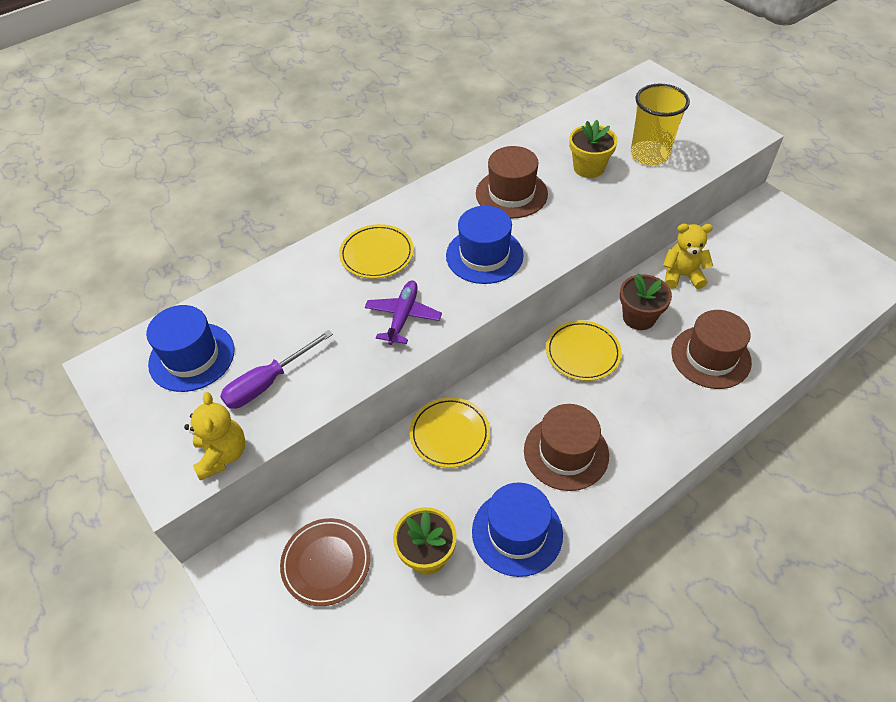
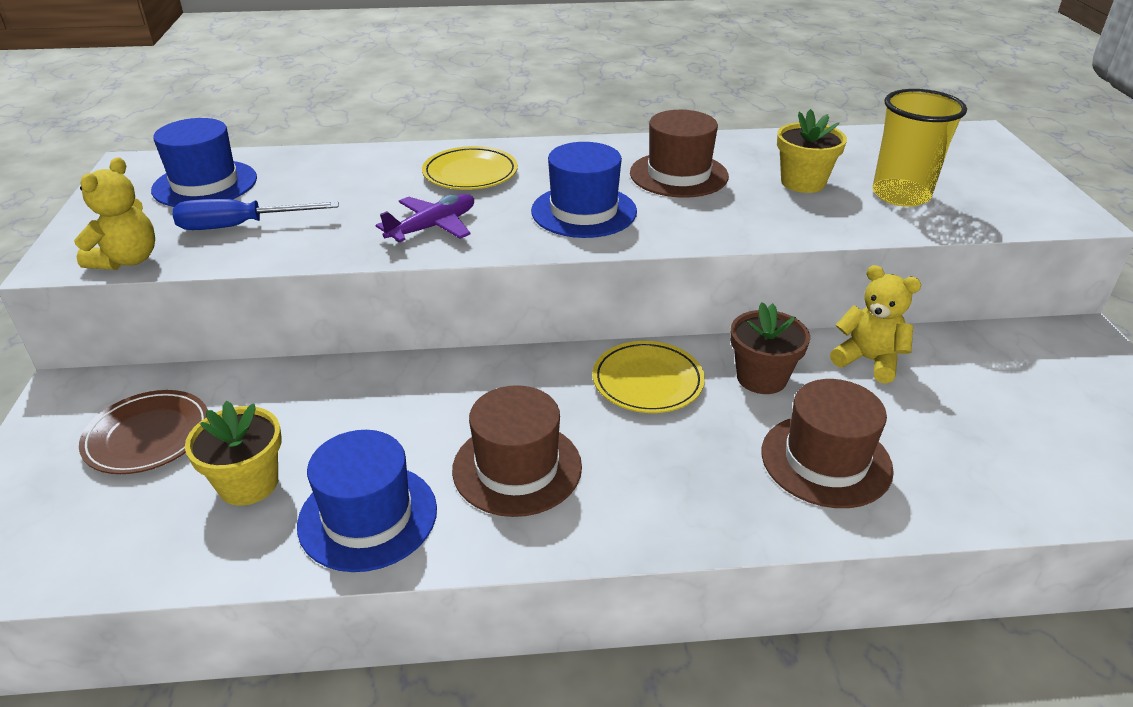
camera: 30 degrees right, 15 degrees down
(268, 382) = (240, 226): purple screwdriver -> blue screwdriver
(449, 434) = (405, 387): yellow plate -> none

